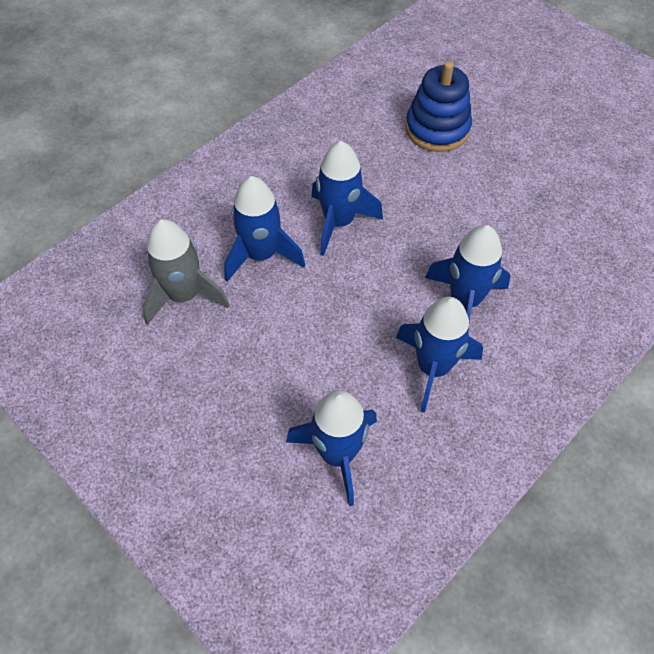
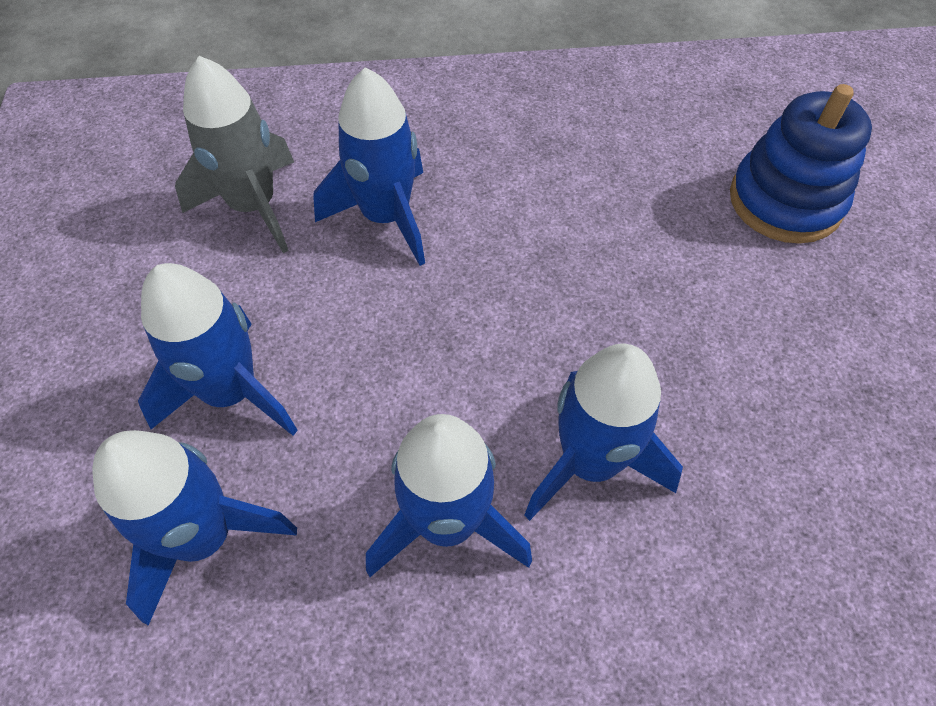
camera: 40 degrees right, 0 degrees up
(339, 222) = (522, 239): blue rocket -> blue rocket (231, 392)

